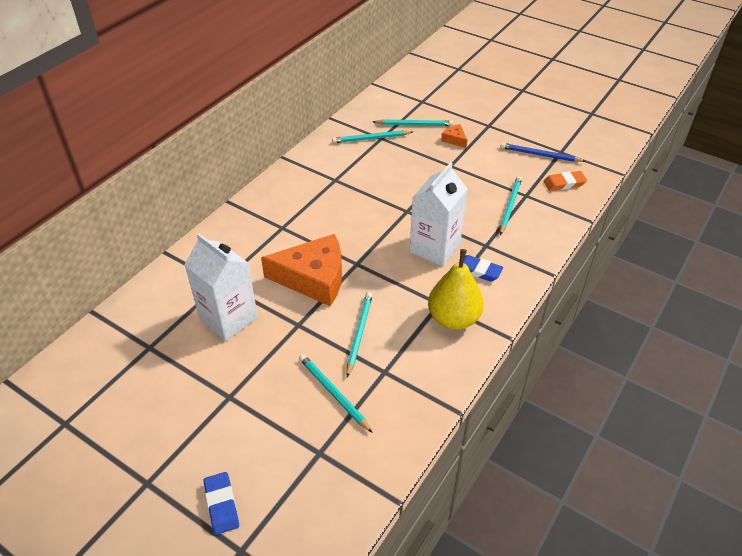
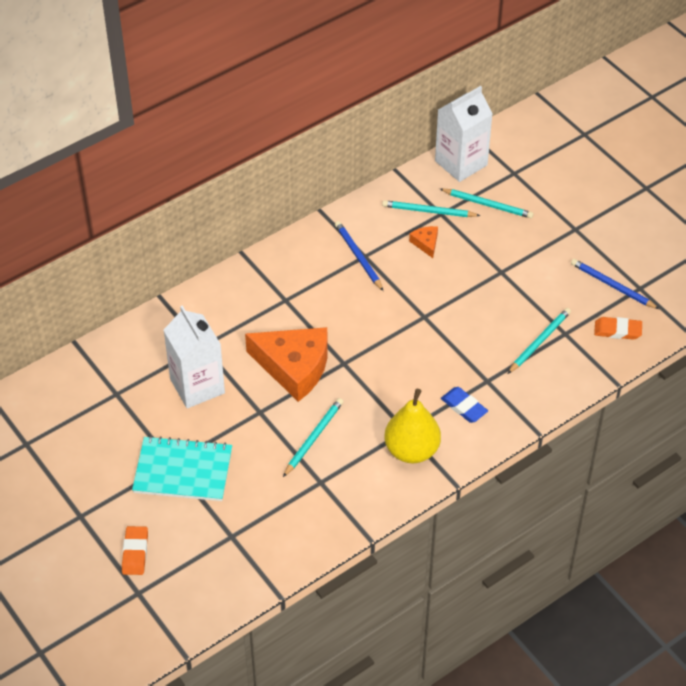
camera: 20 degrees right, 5 degrees up
(222, 504) = (135, 552): blue eraser -> orange eraser
(243, 401) = (183, 471): none -> turquoise notebook
(330, 181) = (358, 257): none -> blue pencil
(333, 393) = (265, 488): turquoise pencil -> none
(435, 248) = (432, 368): white carton -> white carton (461, 163)
(454, 139) = (524, 238): orange cheese -> orange cheese (426, 243)

